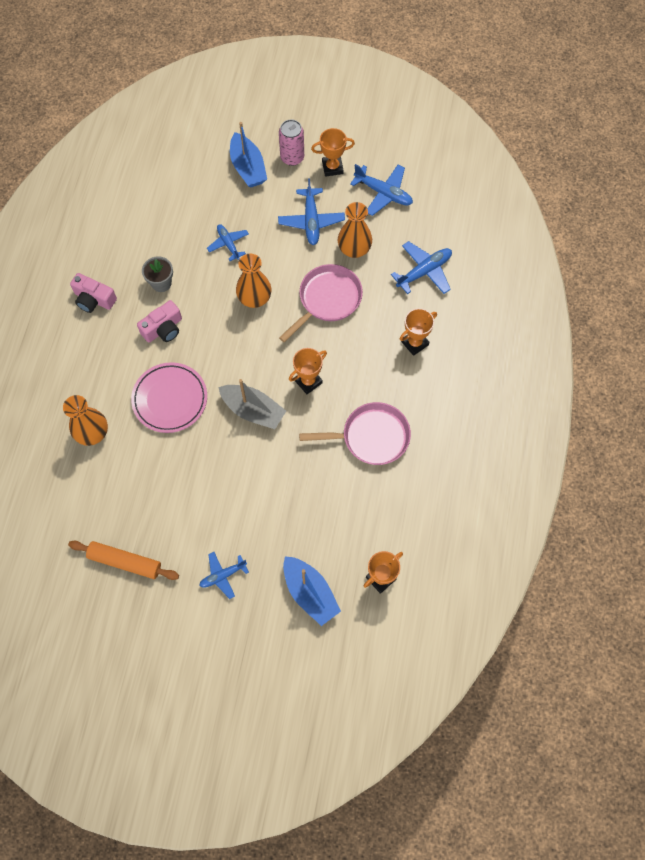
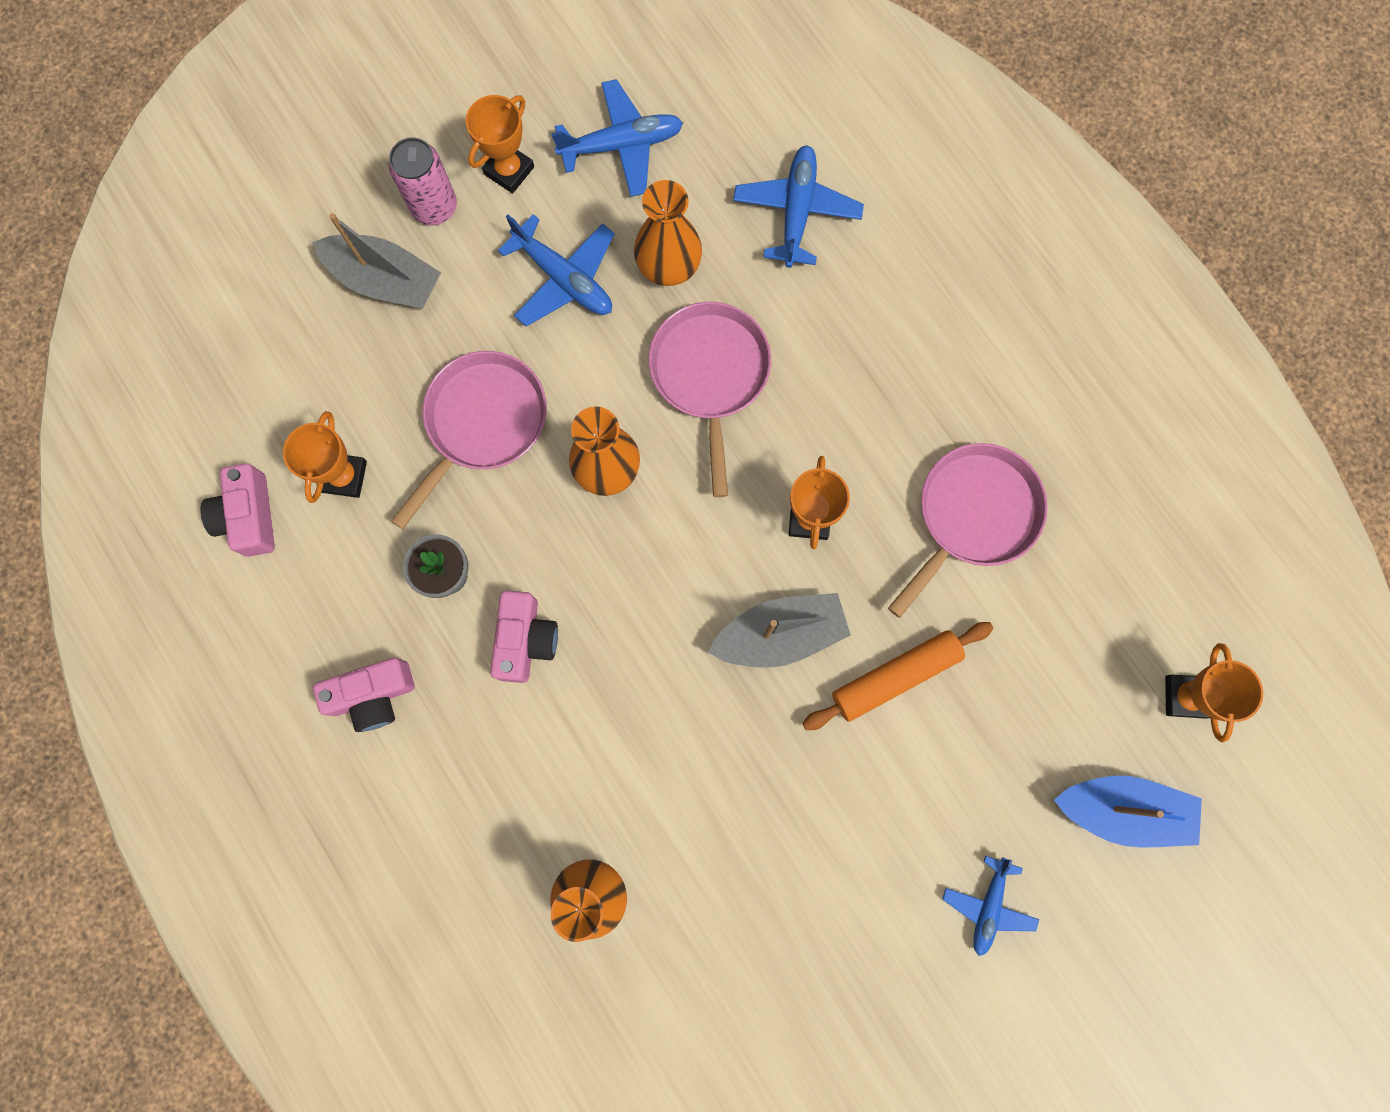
camera: 45 degrees left, 10 degrees up
(118, 205) = (249, 516): none -> pink camera
(125, 562) = (839, 1027): orange rolling pin -> orange rolling pin (895, 676)
(170, 399) = (648, 733): pink plate -> none
(228, 244) = (482, 423): blue plane -> pink pan
(248, 167) = (385, 281): blue boat -> grey boat
(414, 343) = (891, 327): orange trophy -> orange trophy (344, 476)

